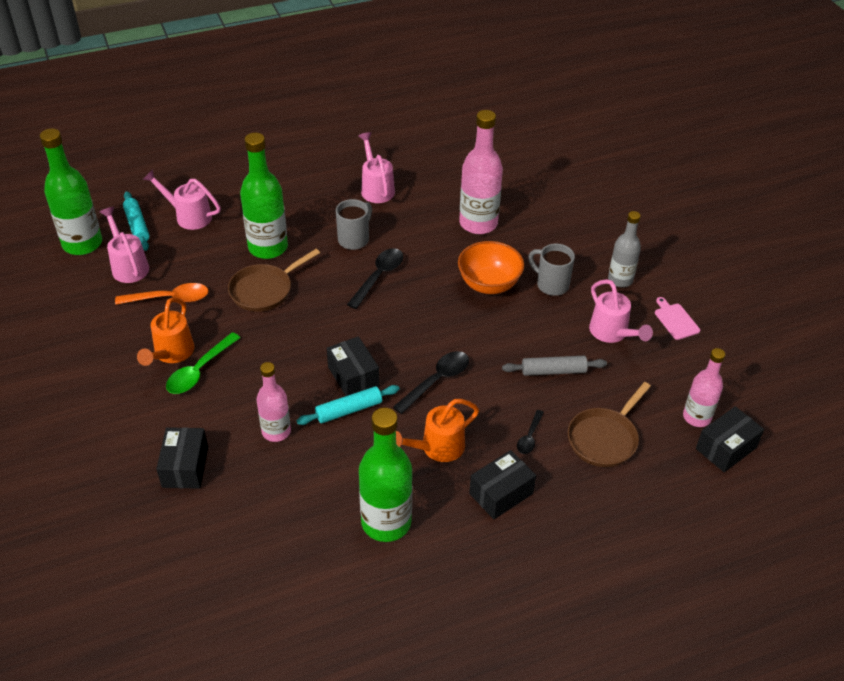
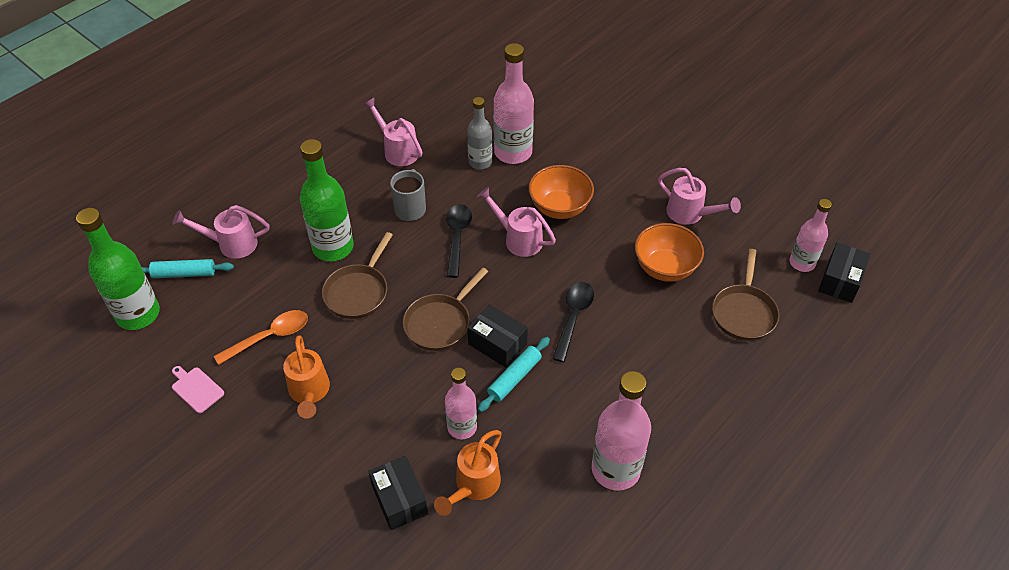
camera: 25 degrees left, 5 degrees up
(128, 266) = (203, 319): pink watering can -> pink watering can (518, 239)
(137, 226) = (184, 273): turquoise rolling pin -> turquoise rolling pin turned 45 degrees counterclockwise
(199, 371) = (349, 398): green spoon -> none
(316, 340) = (440, 323): none -> brown pan
(386, 522) = (615, 469): green bottle -> pink bottle
(437, 448) = (614, 380): orange watering can -> orange watering can (474, 486)
(501, 493) = (693, 399): black box -> none
(529, 437) = (684, 337): black spoon -> none
(551, 285) = (612, 188): grey mug -> none
(553, 371) = (665, 268): grey rolling pin -> orange bowl
(620, 280) = (666, 162): grey bottle -> grey bottle (480, 162)
(675, 320) = (732, 182): pink cutting board -> pink cutting board (196, 388)

